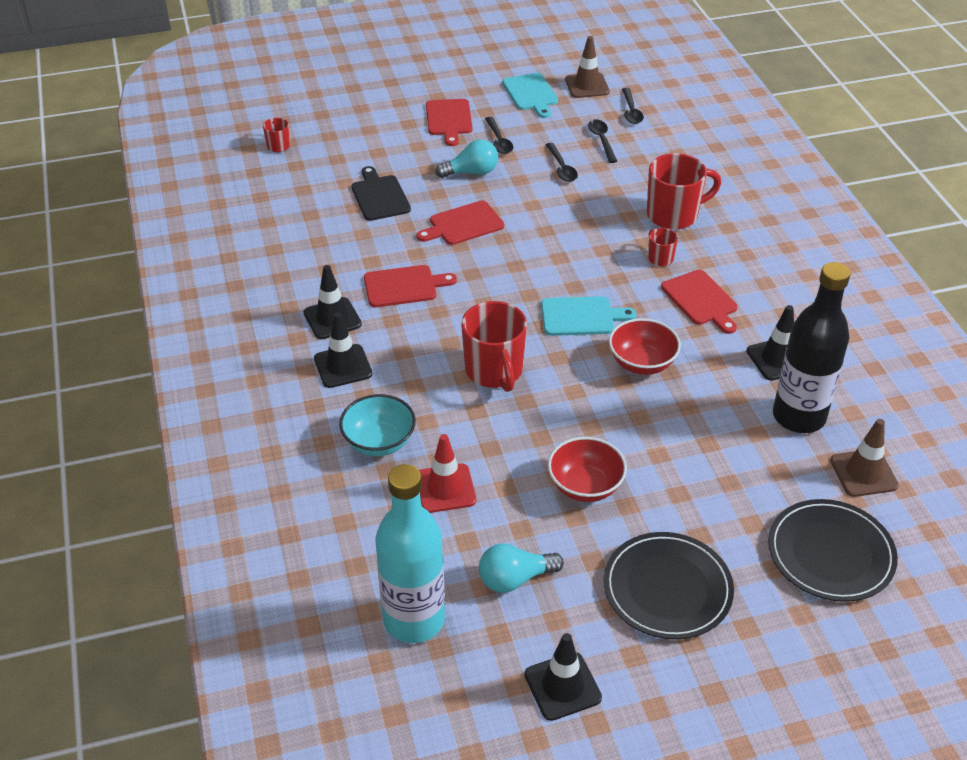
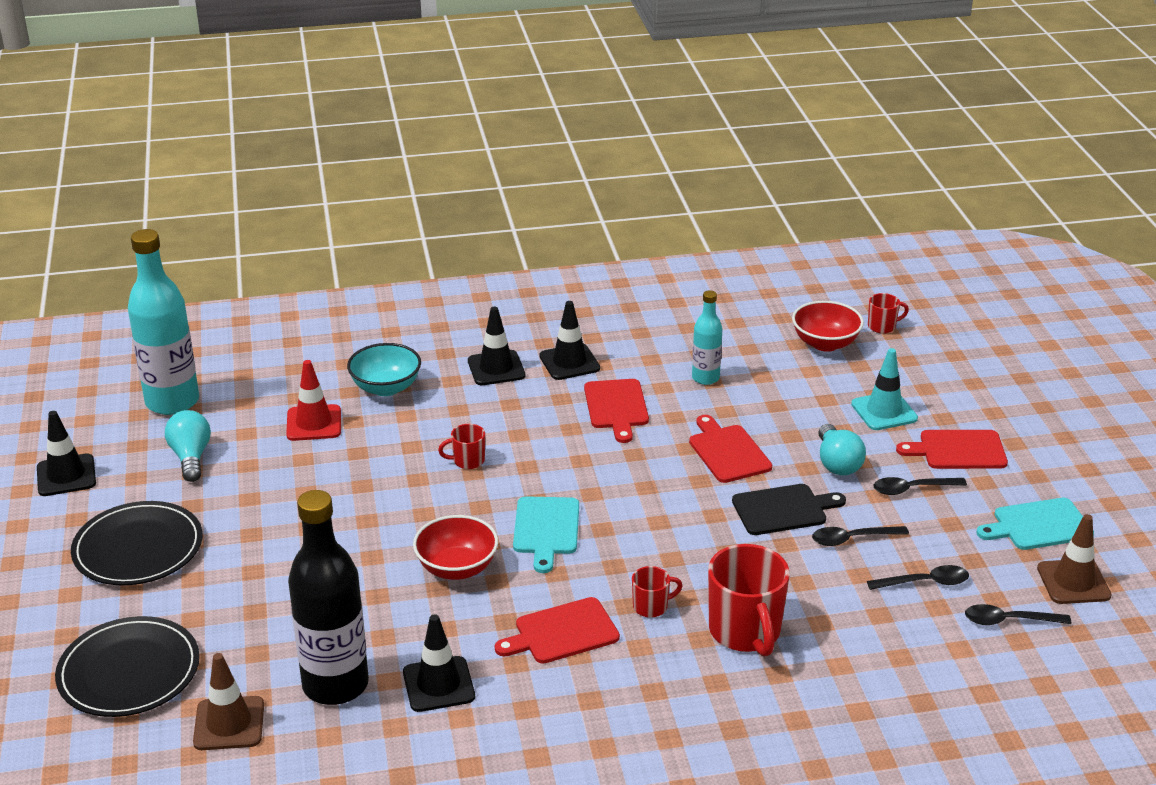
camera: 95 degrees right, 10 degrees down
(357, 237) = (705, 378): none -> turquoise bottle
(379, 196) = (784, 394): black cutting board -> black cutting board (783, 509)
(401, 149) = (884, 411): none -> turquoise traffic cone
(494, 371) = (467, 461): red mug -> red mug, size x0.49
(585, 486) = (286, 508): red bowl -> red bowl (825, 343)

